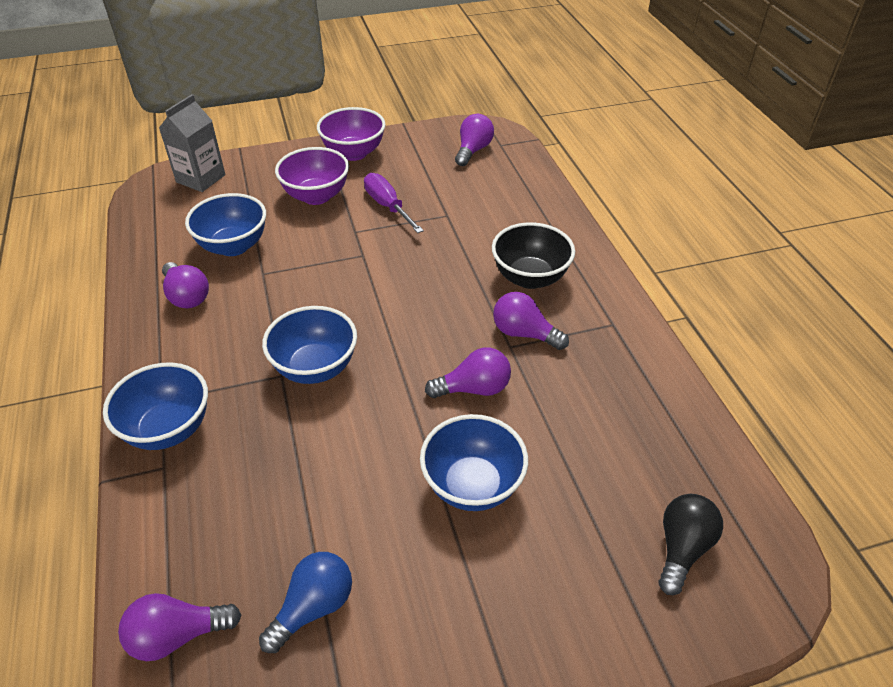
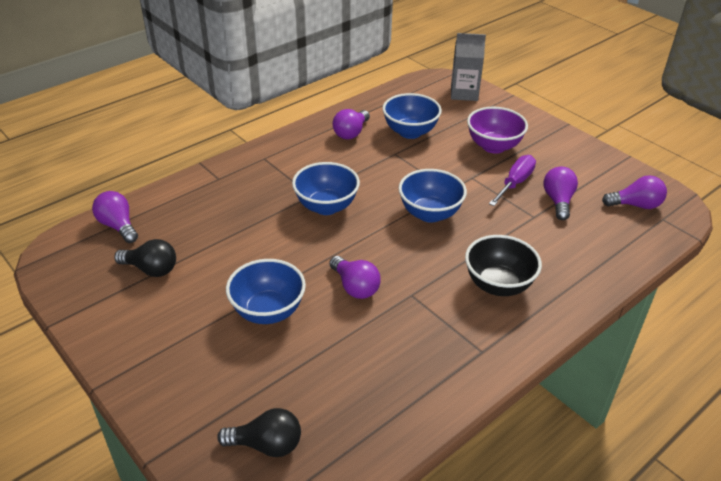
camera: 65 degrees right, 5 degrees down
(168, 429) = (245, 169): blue bowl -> blue bowl (430, 214)
(313, 607) = (151, 269): blue light bulb -> black light bulb
(354, 153) = (562, 145): purple bowl -> none
(524, 333) = (430, 299): purple light bulb -> purple light bulb (558, 201)

